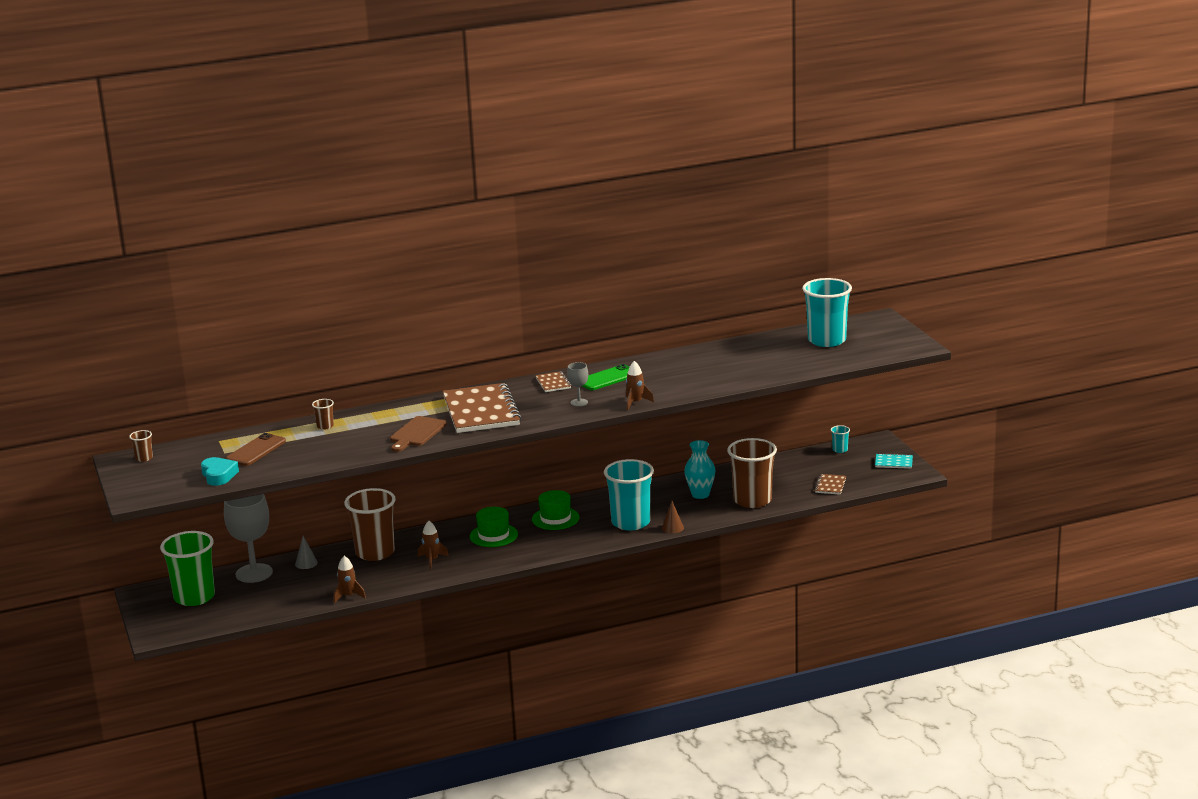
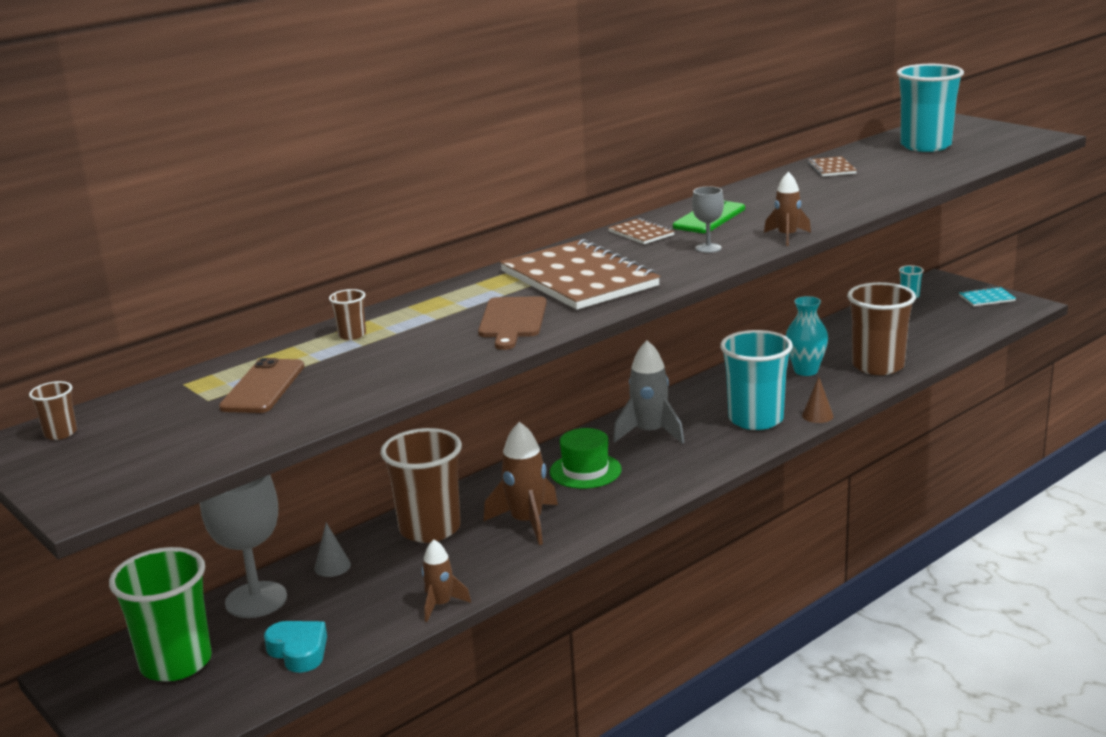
camera: 20 degrees left, 0 degrees up
(218, 475) = (226, 436): turquoise heart -> turquoise heart (298, 651)
(432, 560) = (527, 523): brown rocket -> brown rocket, size x1.62
(555, 518) = (650, 433): green hat -> grey rocket
(830, 485) = (948, 334): brown notebook -> brown notebook (831, 168)

